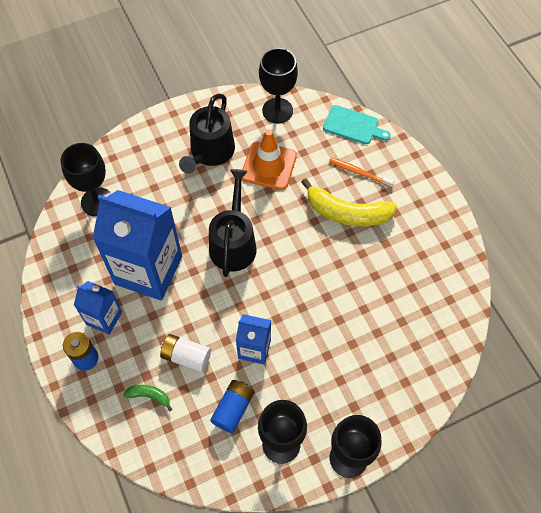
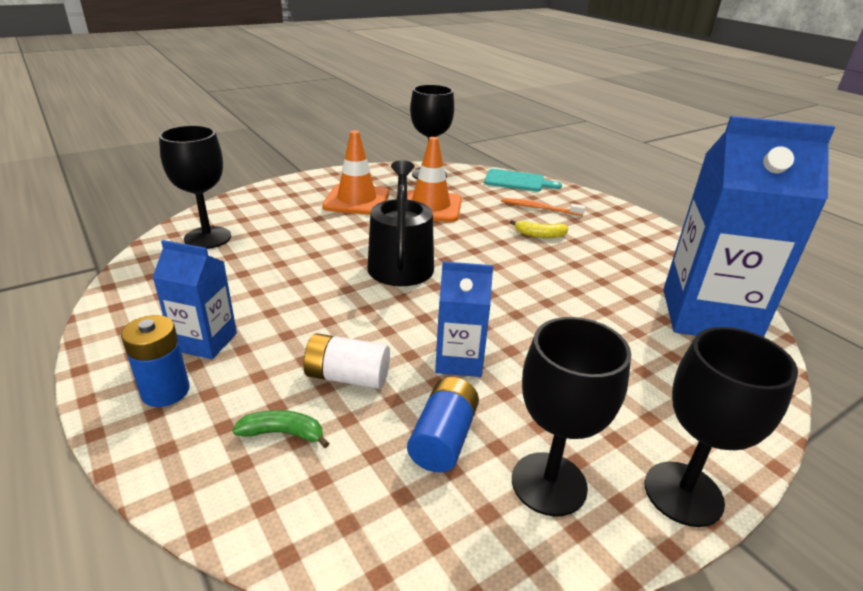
camera: 10 degrees left, 30 degrees down
(148, 270) = (279, 290): blue carton -> blue carton (708, 316)
(210, 152) = (357, 200): black watering can -> orange traffic cone
(347, 213) = (539, 235): yellow banana -> yellow banana, size x0.46

